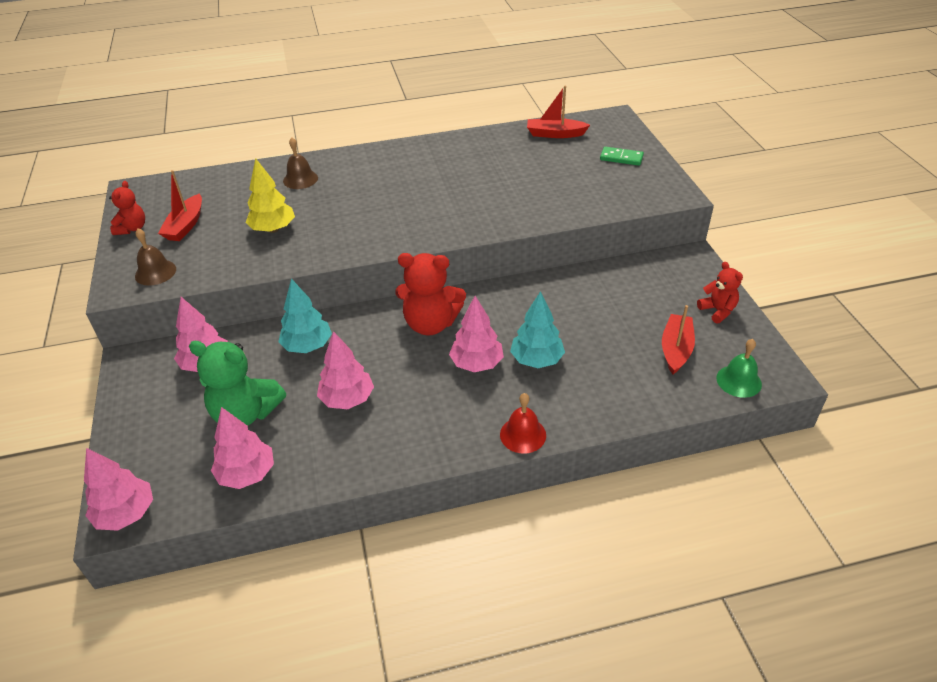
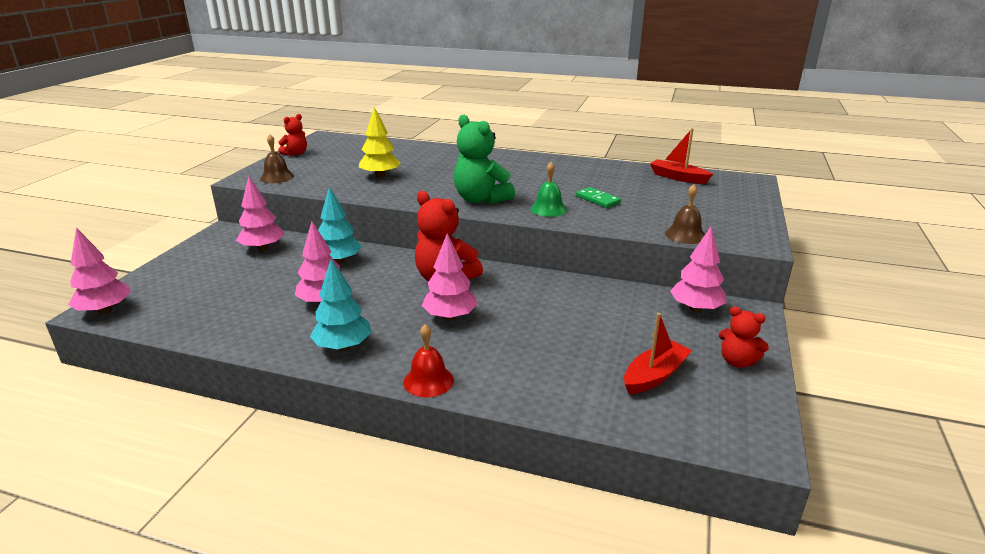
camera: 30 degrees right, 15 degrees down
(185, 225) = (328, 160): red boat -> none
(245, 413) = (248, 284): green teddy bear -> green teddy bear (481, 199)
(247, 474) = (200, 319): pink tree -> pink tree (695, 308)
(300, 179) = (435, 156): brown bell -> brown bell (685, 235)
(536, 360) = (505, 333): turquoise tree -> turquoise tree (343, 346)
(621, 158) = (726, 206): green domino -> green domino (598, 199)
(717, 311) = (737, 361): red teddy bear -> red teddy bear turned 120 degrees clockwise
(739, 381) = (701, 429): green bell -> green bell (548, 209)

